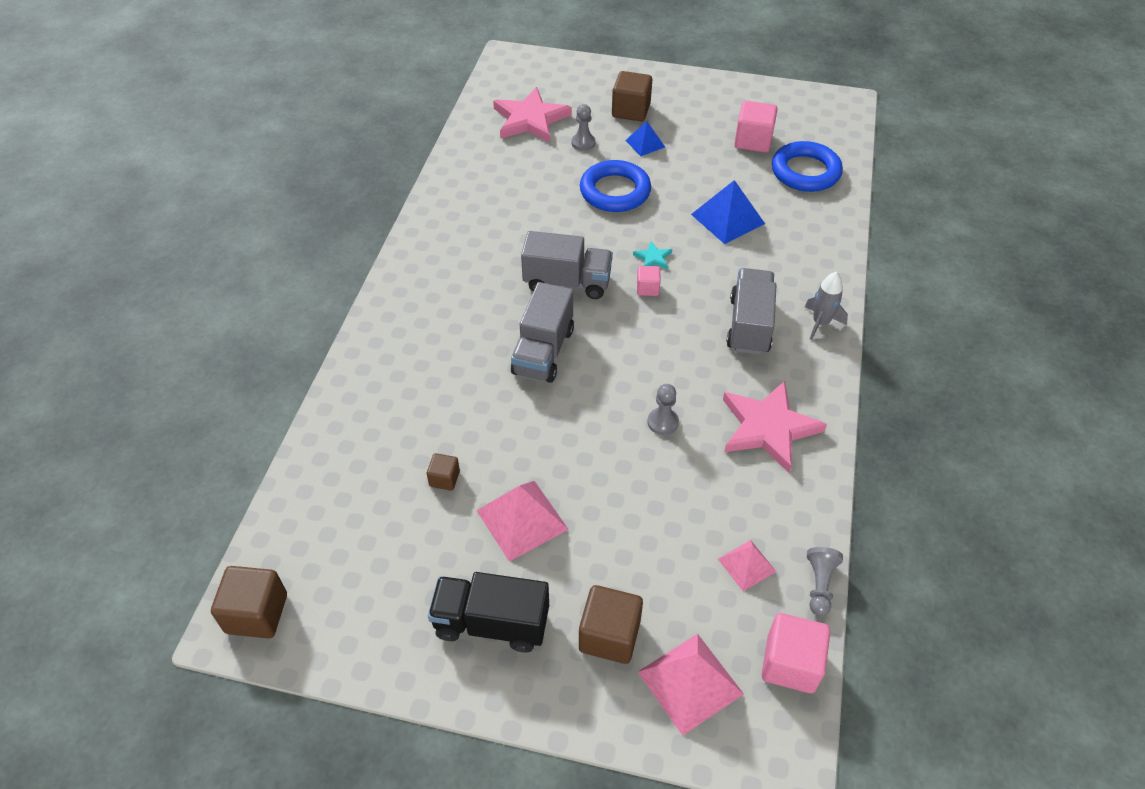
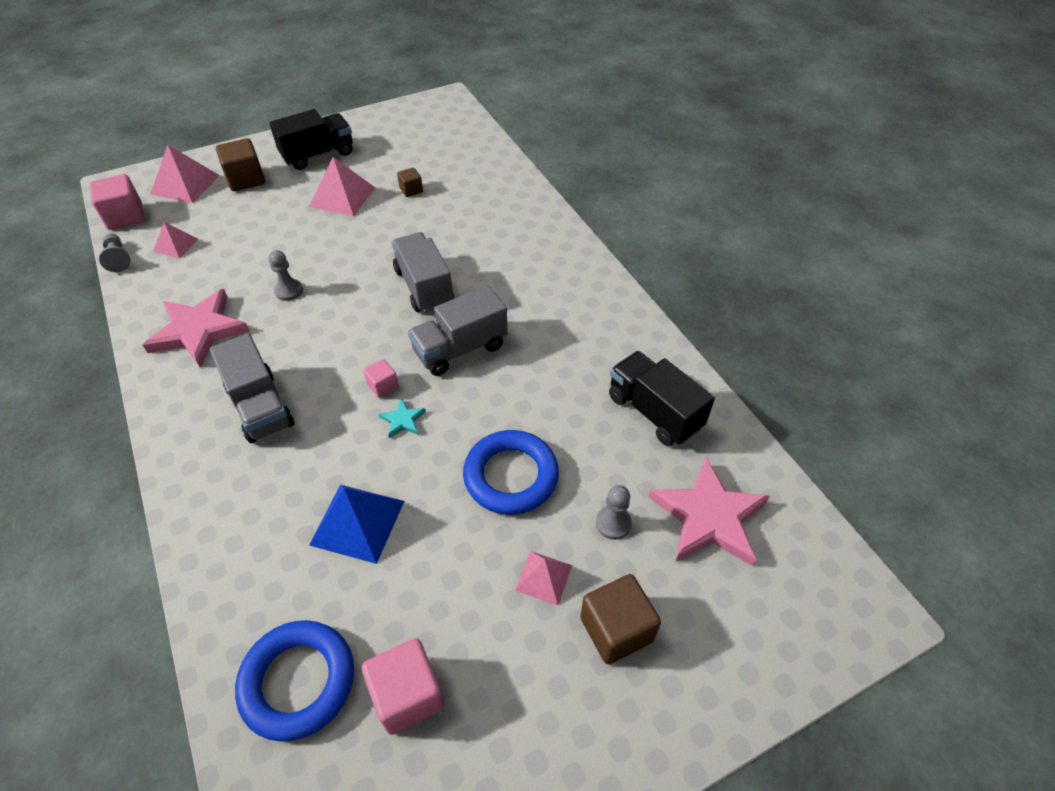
camera: 140 degrees right, 0 degrees up
(257, 613) = (443, 106): brown cube -> none
(490, 174) = (654, 412): none -> black truck
(645, 143) = (544, 577): blue pyramid -> pink pyramid
(820, 323) = (186, 451): grey rocket -> none

